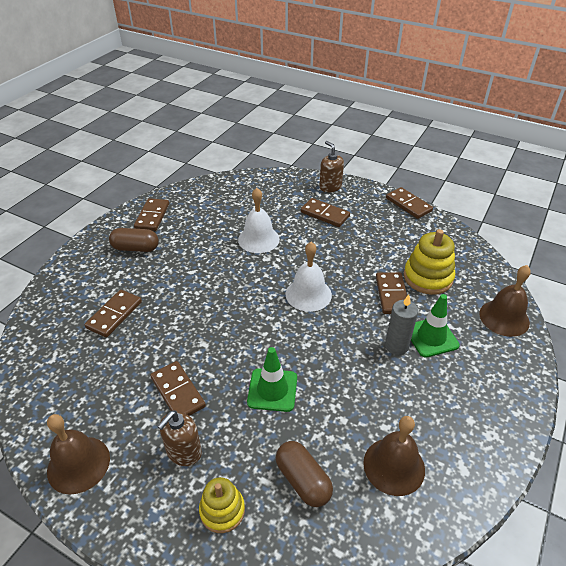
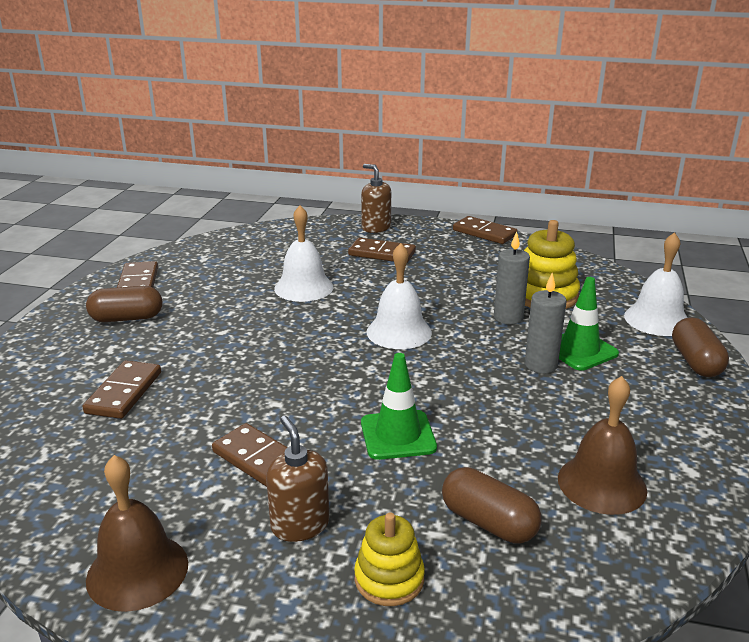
camera: 15 degrees left, 15 degrees down
(184, 452) = (300, 525): brown soap dispenser -> brown soap dispenser turned 135 degrees clockwise
(391, 295) = (508, 317): brown domino -> grey candle
(504, 318) = (657, 319): brown bell -> white bell
(515, 366) = (696, 362): none -> brown capsule

